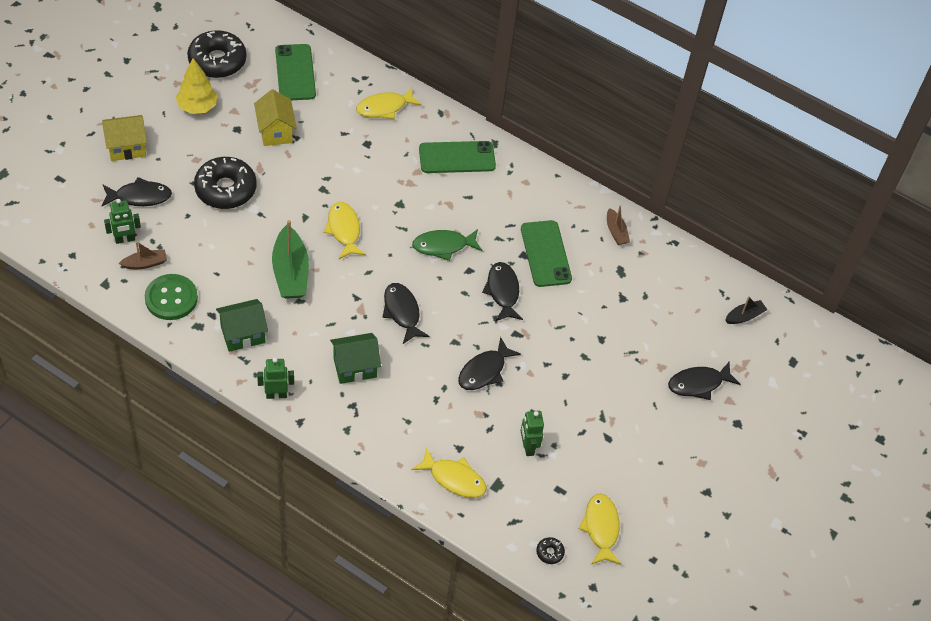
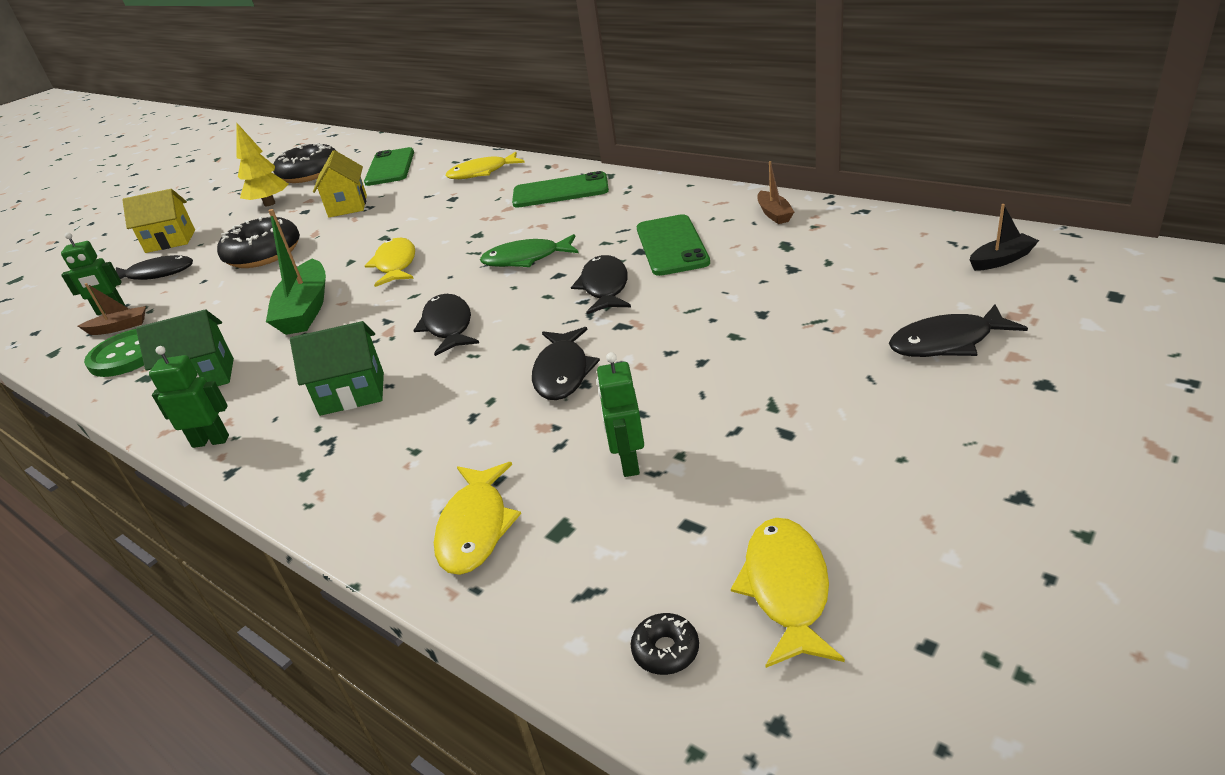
camera: 15 degrees right, 20 degrees down
(454, 478) = (475, 527): yellow fish -> yellow fish turned 60 degrees clockwise
(484, 371) = (562, 372): black fish -> black fish turned 45 degrees counterclockwise

